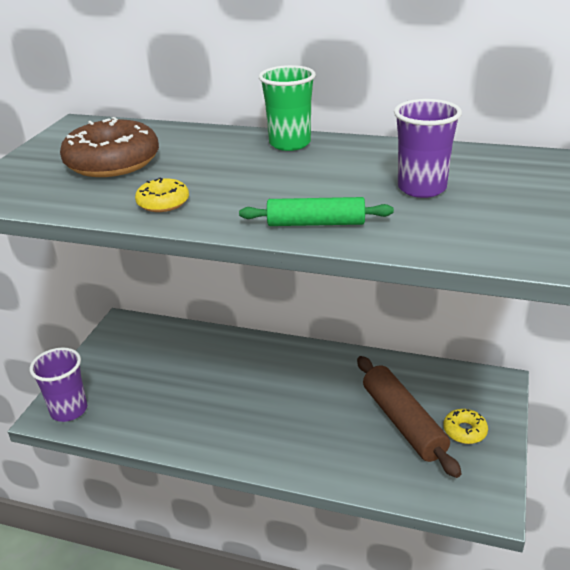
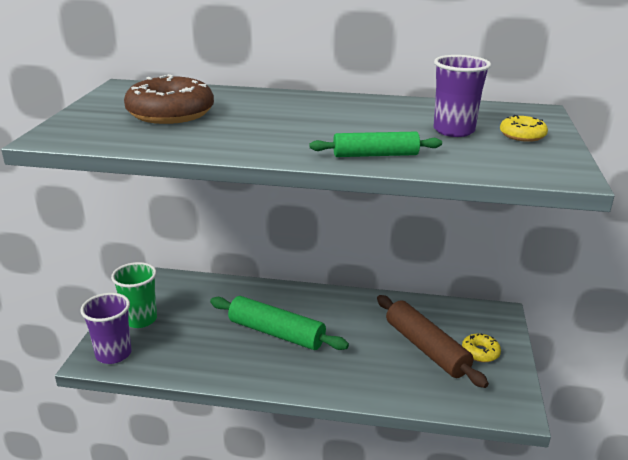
camera: 10 degrees left, 5 degrees down
(163, 203) = (232, 142): yellow donut -> yellow donut (522, 135)
(241, 394) = (276, 333): none -> green rolling pin
(290, 143) = (326, 100): green cup -> green cup (140, 319)

